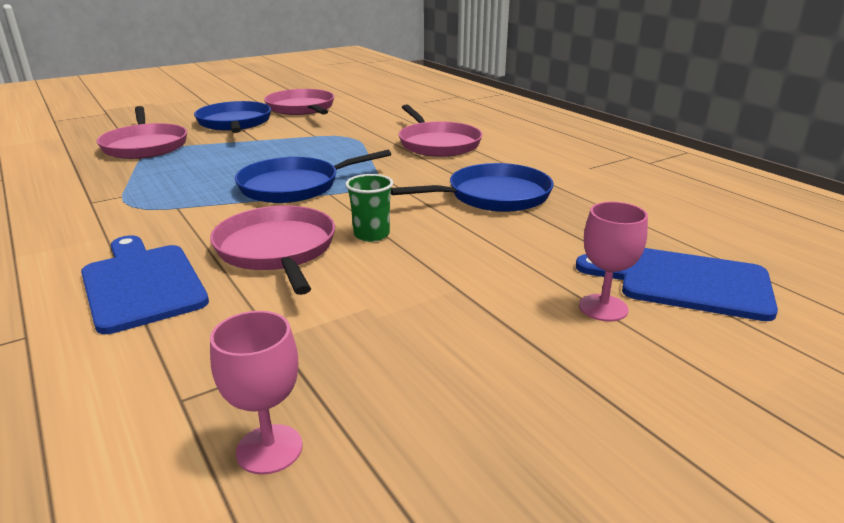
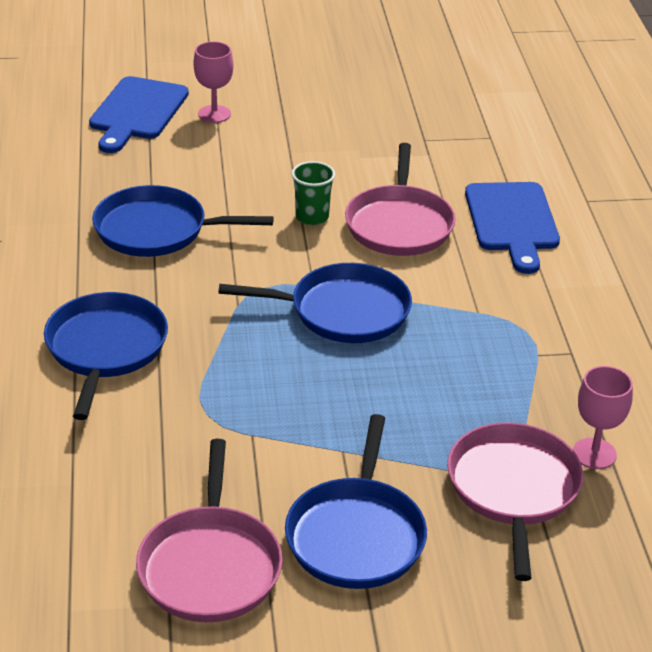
camera: 155 degrees left, 10 degrees up
(269, 449) = (450, 106): pink goblet -> pink goblet (594, 453)
(437, 144) = (105, 349): pink pan -> blue pan
(685, 282) = (137, 112): blue cutting board -> blue cutting board turned 60 degrees clockwise

